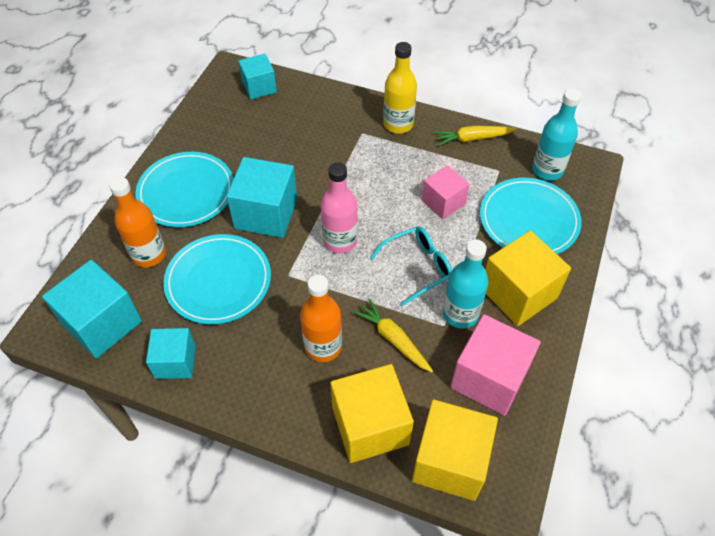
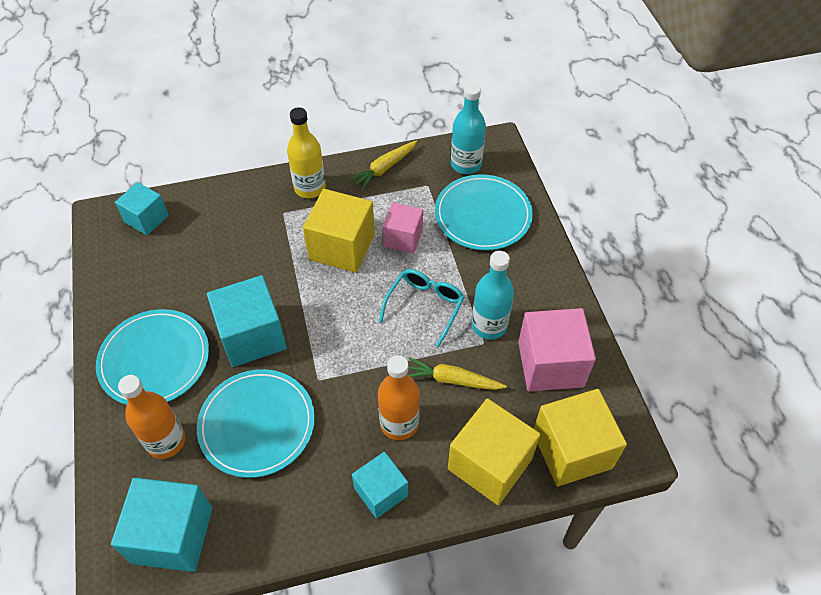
camera: 35 degrees left, 0 degrees up
(175, 362) = (276, 523): turquoise cube -> turquoise cube (381, 492)
(340, 241) = (340, 322): pink bottle -> none
(518, 293) = (520, 281): yellow cube -> yellow cube (342, 247)

